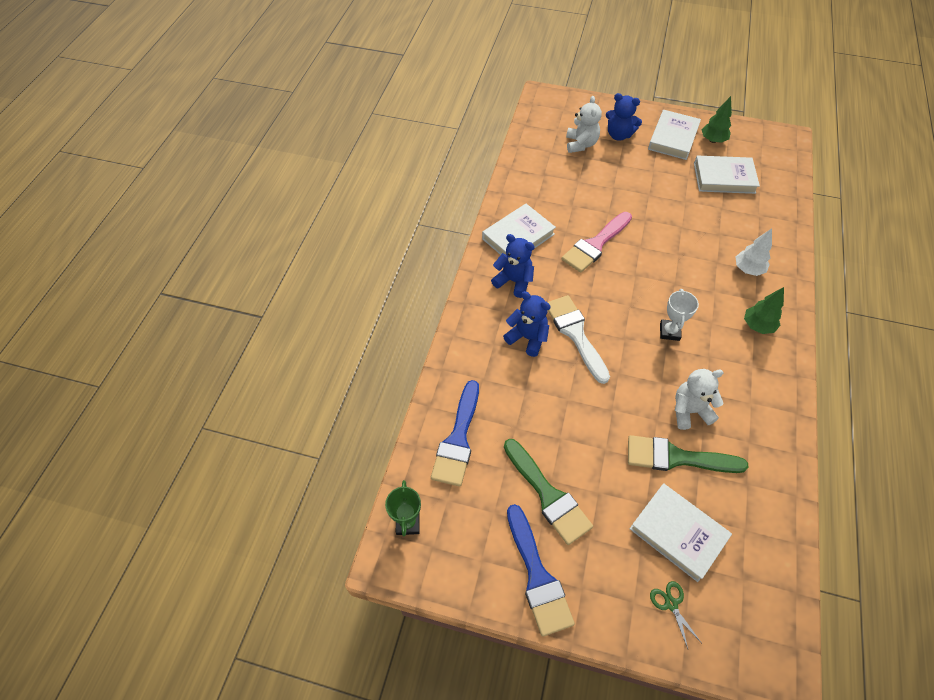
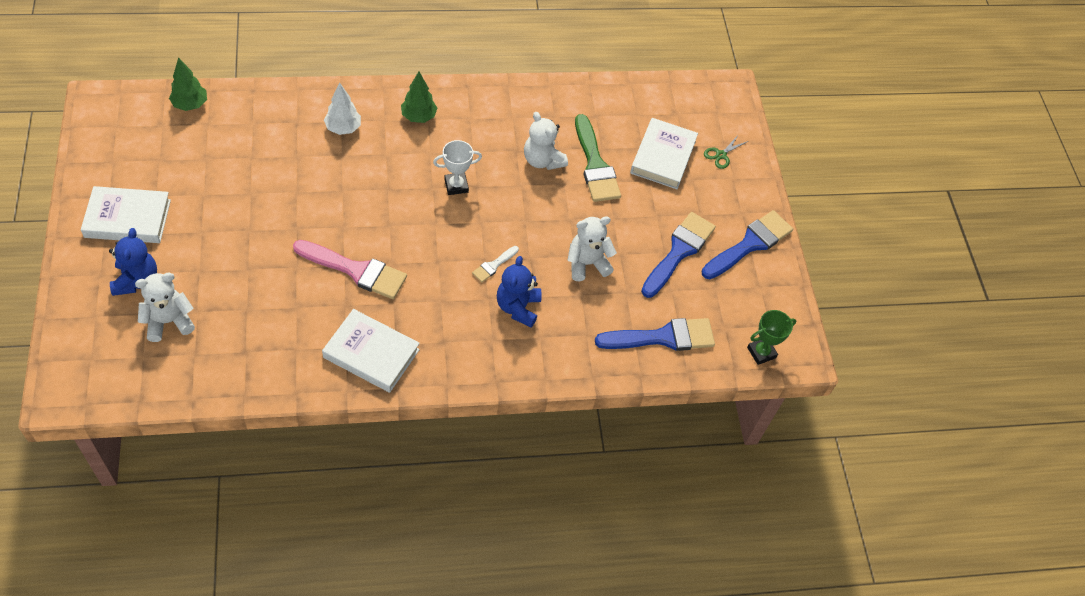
camera: 120 degrees left, 0 degrees up
(514, 281) = (444, 340): blue teddy bear -> none
(548, 495) = (679, 251): green brush -> blue brush
(557, 406) = (587, 263): none -> white teddy bear
(575, 334) = (493, 265): white brush -> white brush, size x0.48
(713, 140) = (122, 176): green tree -> green tree (190, 104)
(724, 178) = (196, 159): white book -> none

